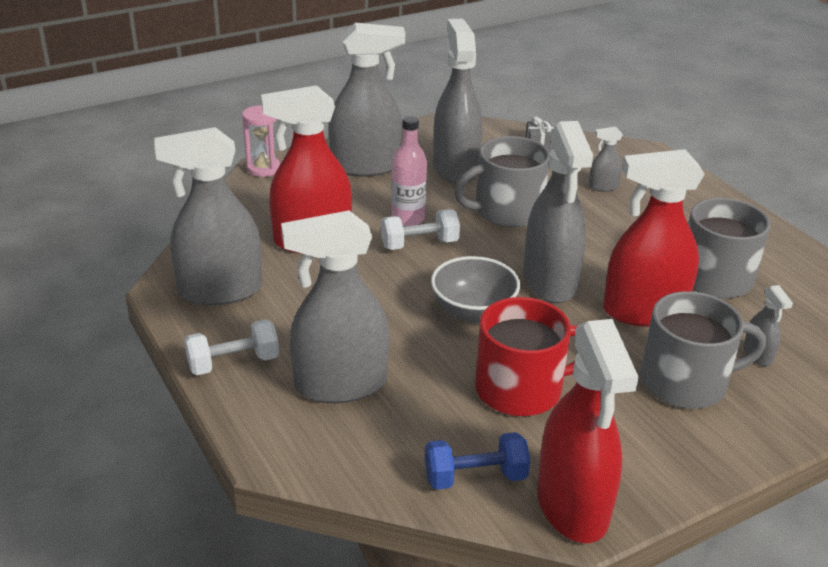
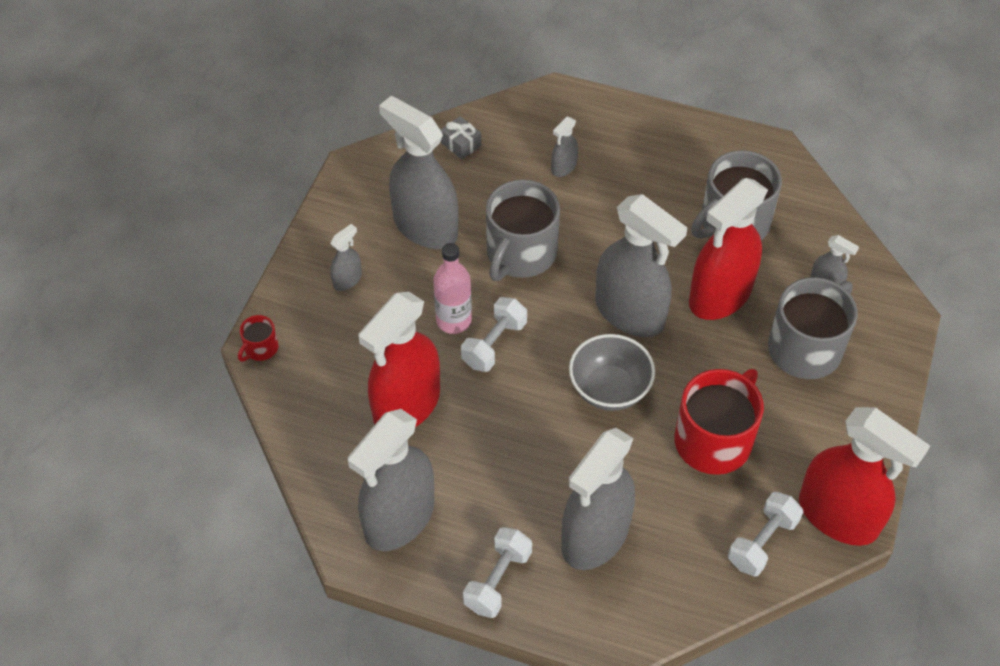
camera: 40 degrees left, 20 degrees up
(263, 168) = (260, 348): pink hourglass -> red mug
(365, 166) = (347, 280): grey spray bottle -> grey spray bottle, size x0.44
(475, 477) = (762, 542): blue dumbbell -> white dumbbell

